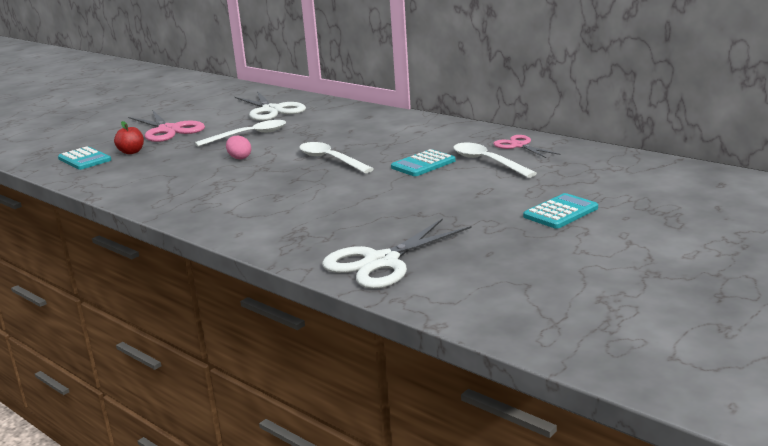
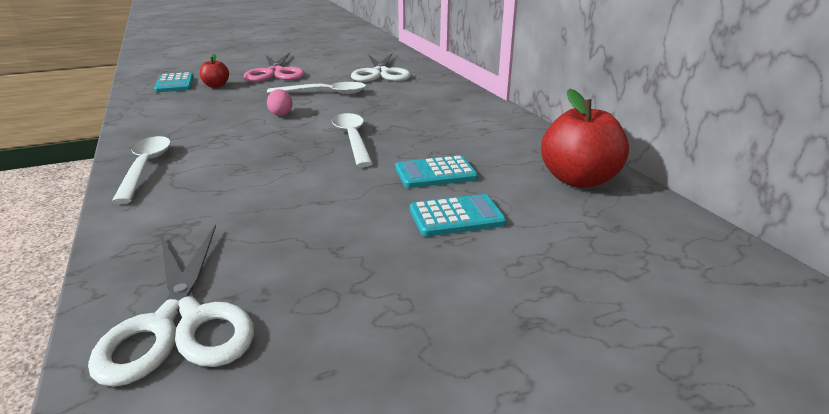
camera: 25 degrees right, 5 degrees up
(381, 262) = (179, 322): white scissors -> white scissors turned 90 degrees counterclockwise
(487, 162) = (513, 193): white spoon -> white spoon (145, 168)
(519, 145) = (578, 180): pink scissors -> red apple
(560, 212) = (521, 325): turquoise calculator -> turquoise calculator (456, 217)

